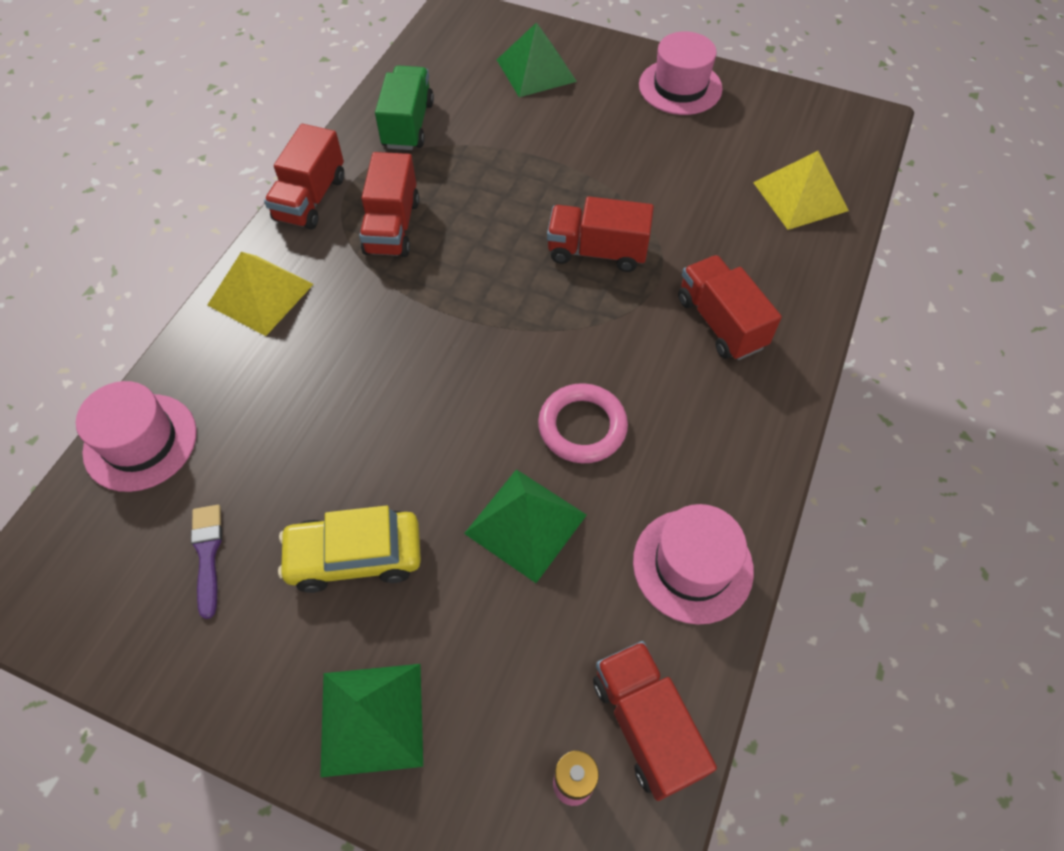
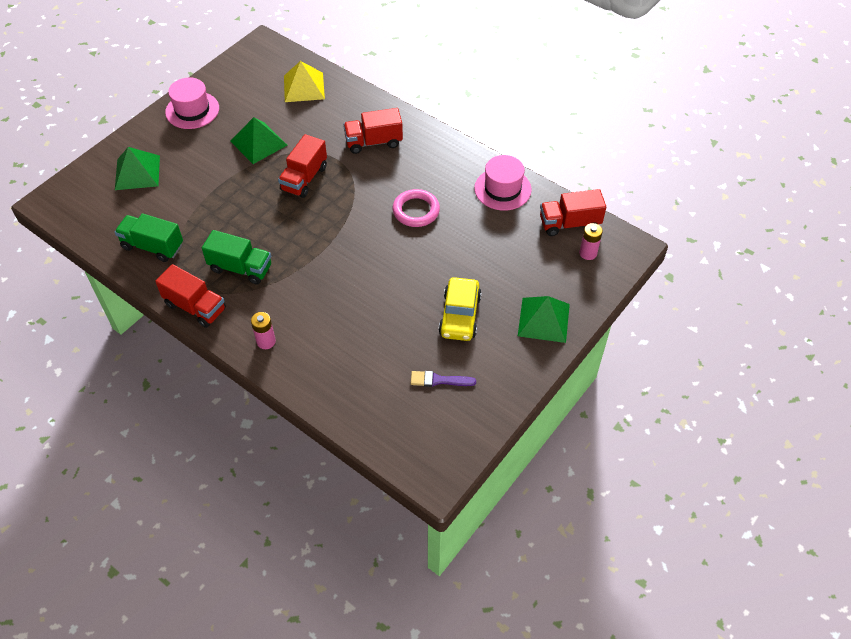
camera: 75 degrees left, 5 degrees down
(140, 442) = (355, 410): pink hat -> none
(260, 294) = (266, 341): yellow pyramid -> pink battery
(392, 227) = (240, 268): red truck -> green truck
(525, 524) = (463, 244): green pyramid -> green pyramid (258, 143)

